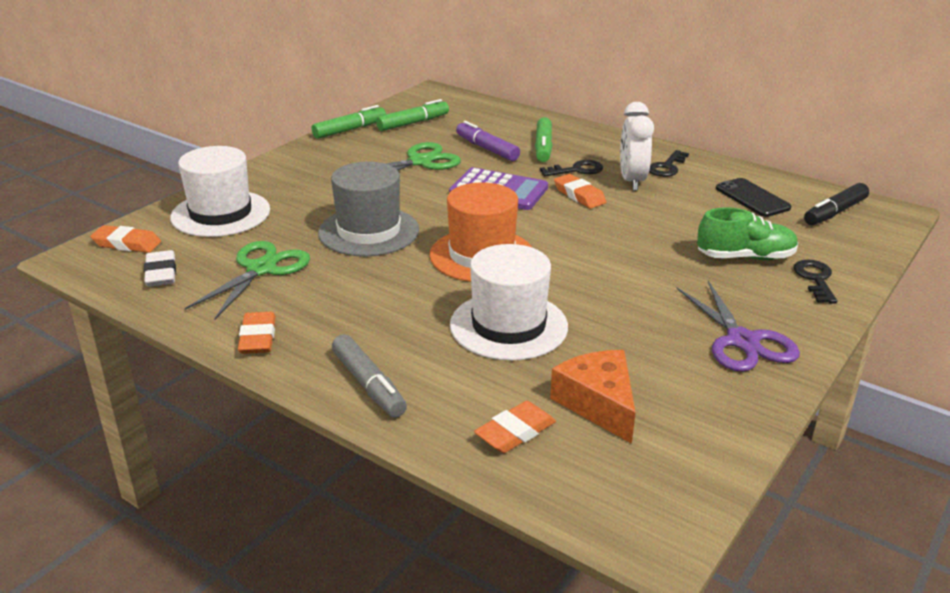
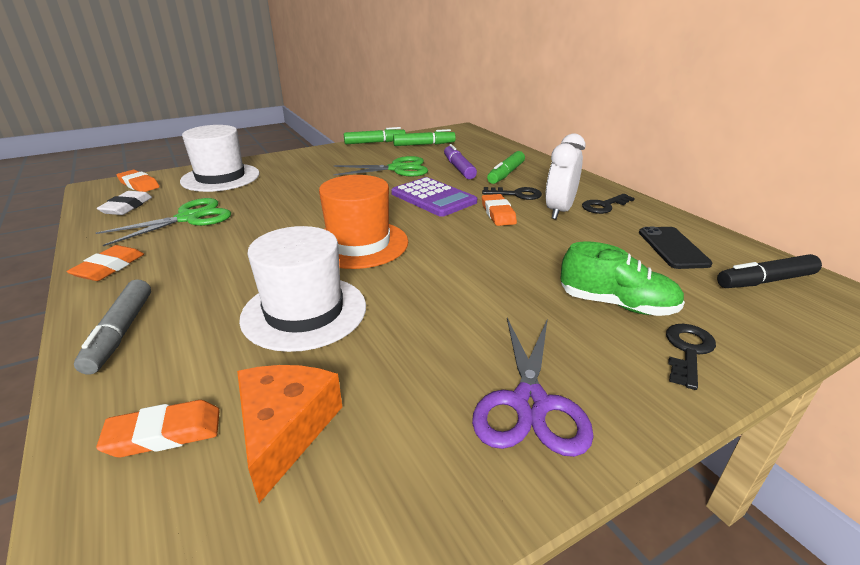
camera: 25 degrees right, 0 degrees up
(369, 231) = (297, 208): grey hat -> none

